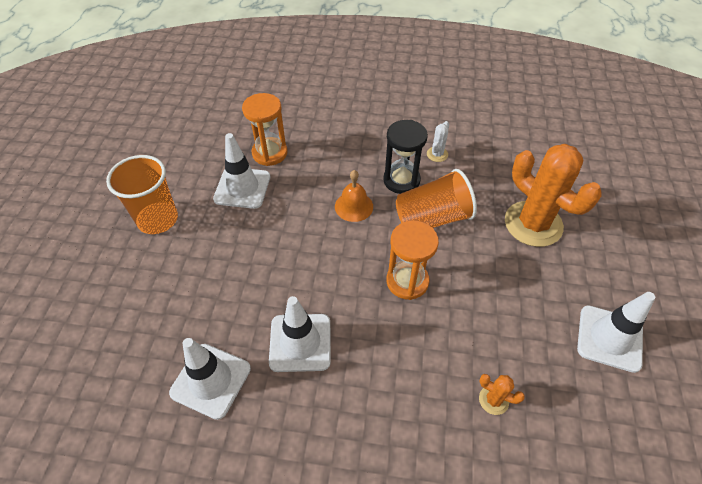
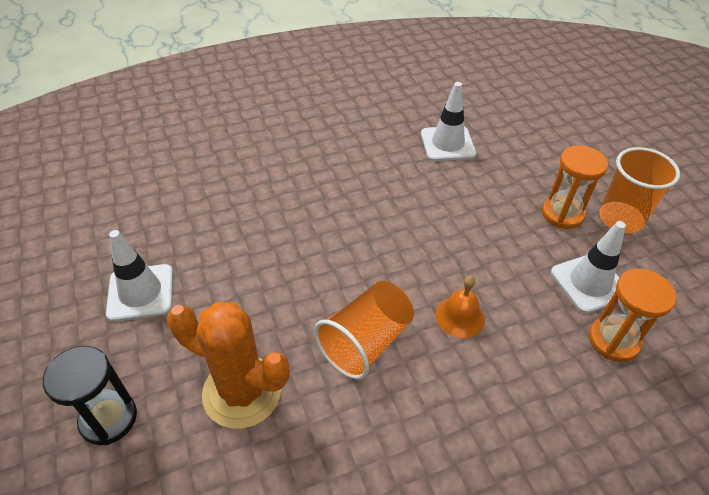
camera: 150 degrees right, 5 degrees down
(300, 342) = (408, 185): white traffic cone -> none
(401, 180) = (432, 379): black hourglass -> black hourglass (108, 418)
(407, 281) = (353, 263): orange hourglass -> orange hourglass (562, 214)
(437, 154) = (414, 451): white cactus -> none
(493, 400) = (239, 208): orange cactus -> none

